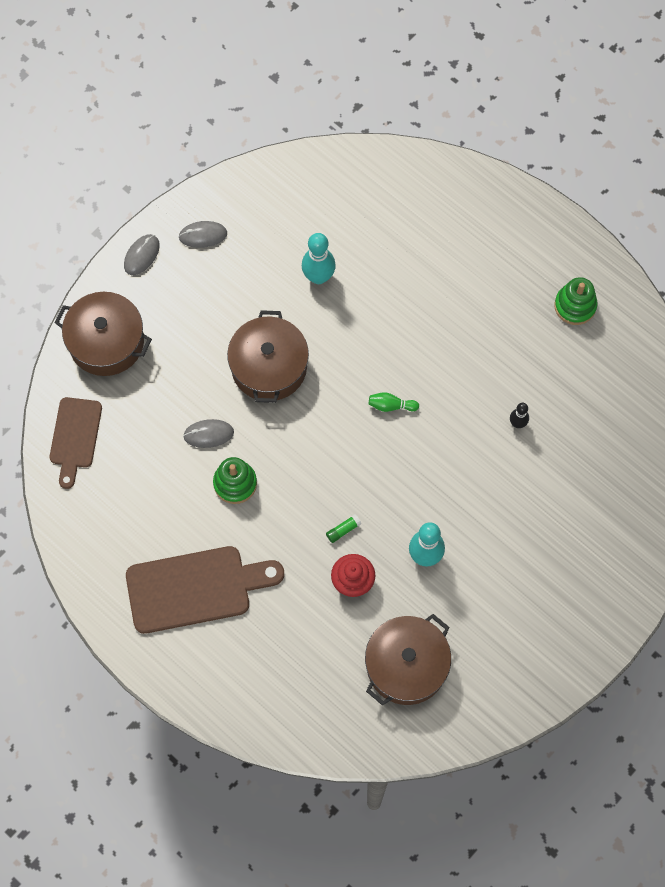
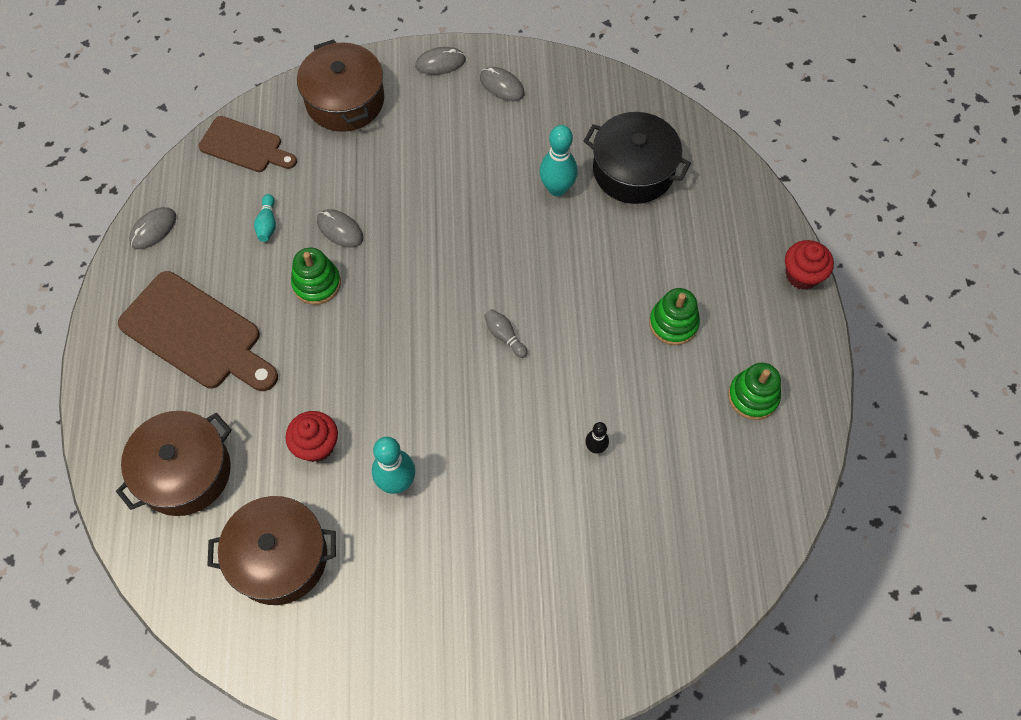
camera: 45 degrees right, 5 degrees down
(75, 437) = (245, 146): brown cutting board -> brown cutting board turned 120 degrees counterclockwise
(82, 550) = (153, 229): none -> grey mouse
(155, 475) = (267, 224): none -> turquoise bowling pin
(269, 367) = (442, 221): brown pot -> brown pot (184, 472)
(343, 530) = (355, 397): green glue stick -> none
(354, 220) = (633, 170): none -> black pot
(391, 406) = (504, 336): green bowling pin -> grey bowling pin
(483, 302) = (673, 323): none -> green stacking toy
(527, 199) = (802, 275): none -> red cupcake

